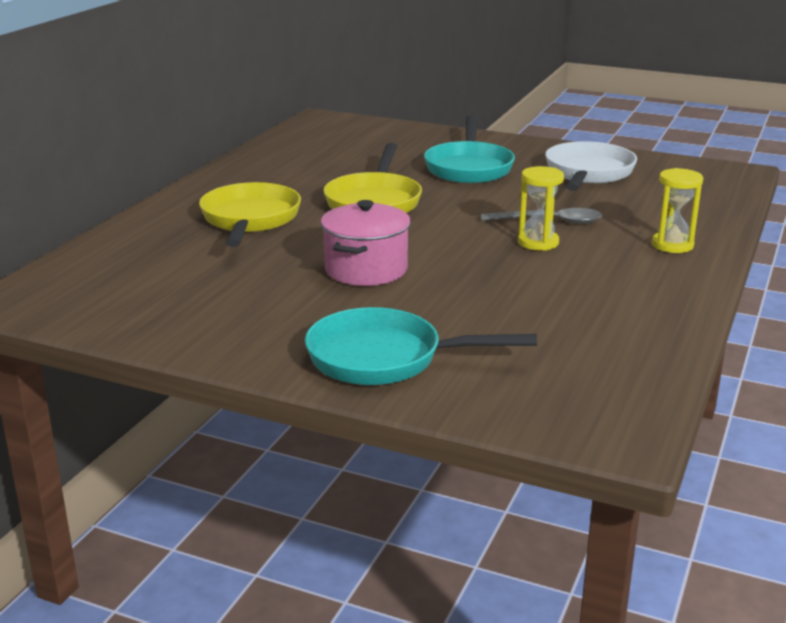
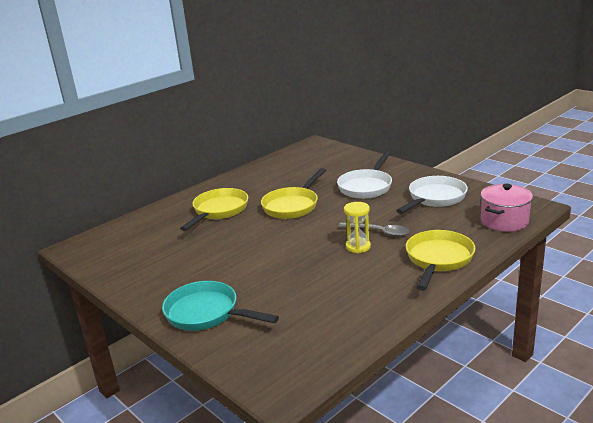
camera: 25 degrees right, 0 degrees up
(366, 269) = (248, 252): pink pot -> pink pot (504, 221)
(469, 167) = (366, 186): turquoise pan -> white pan
(672, 245) = (438, 260): yellow hourglass -> yellow pan

